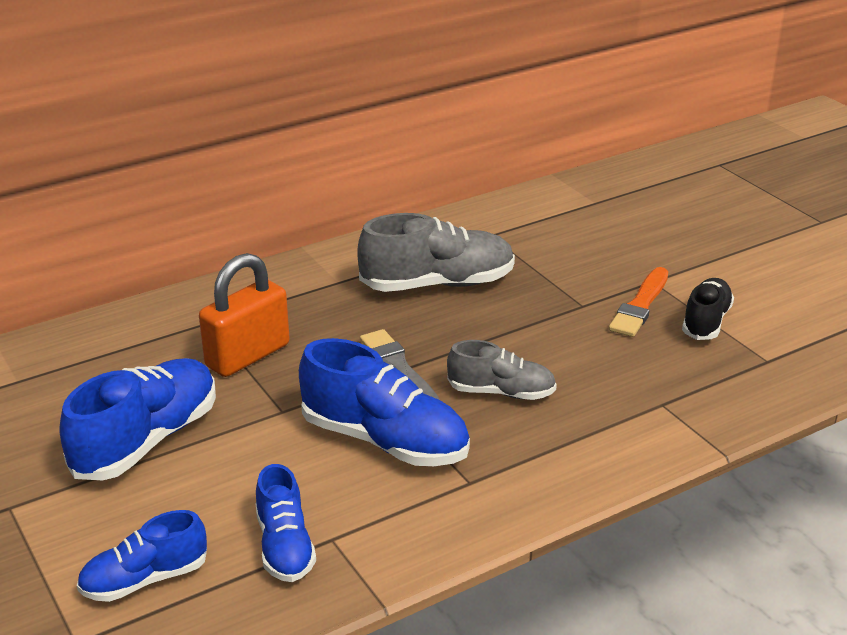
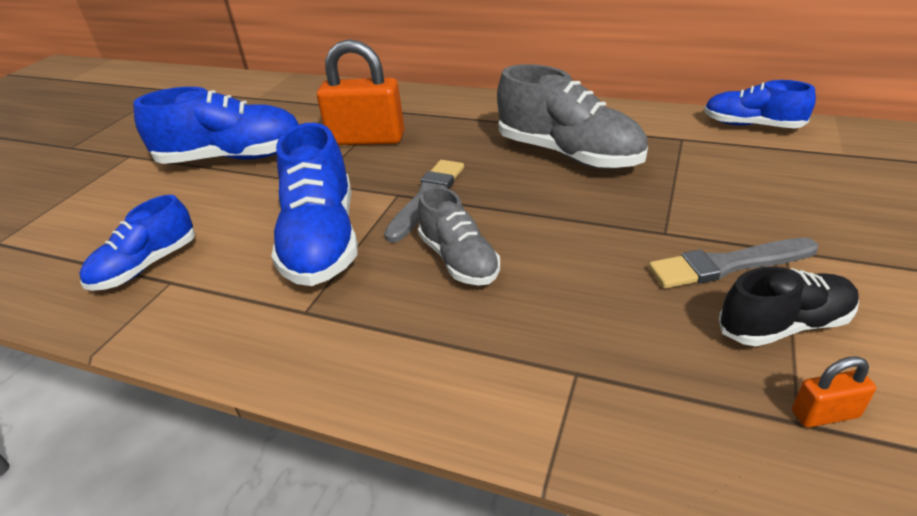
camera: 55 degrees right, 5 degrees up
(145, 579) = (76, 232): blue shoe -> blue shoe (752, 125)
(640, 305) = (727, 265): orange brush -> grey brush
(771, 351) = (825, 414): none -> orange padlock

